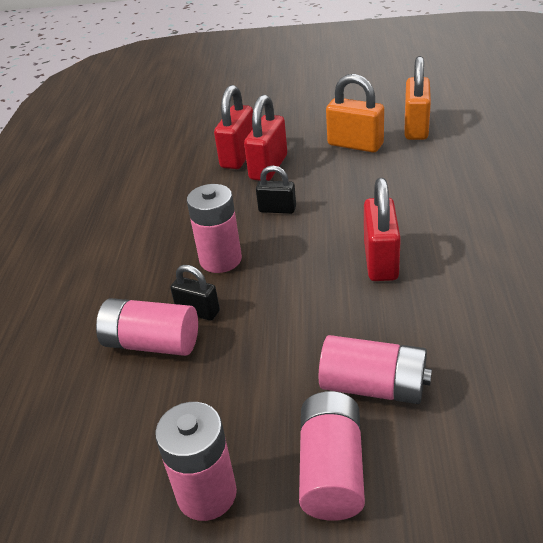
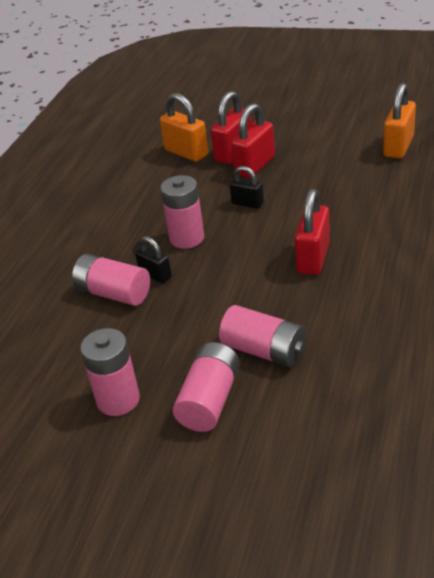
camera: 15 degrees right, 0 degrees up
(355, 144) = (337, 155): orange padlock -> orange padlock (186, 152)

